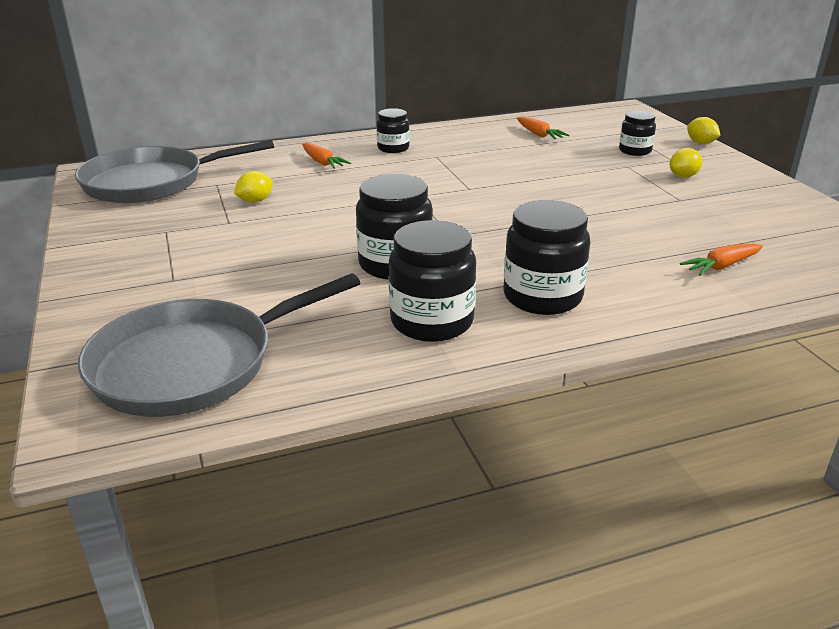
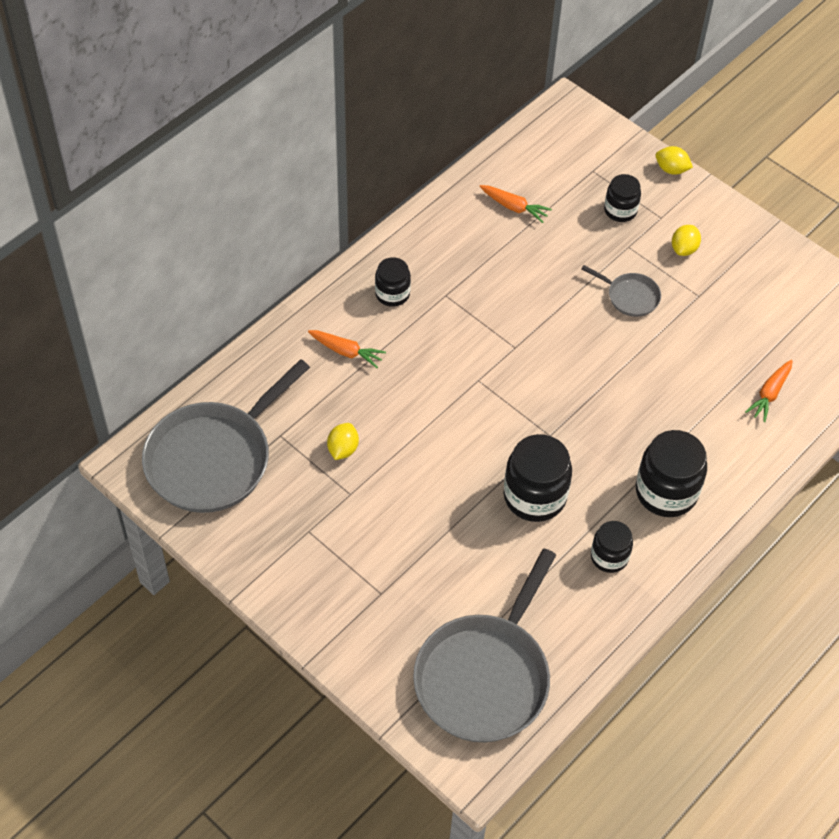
camera: 30 degrees left, 25 degrees up
(432, 321) = (609, 557): black jar -> black jar, size x0.59
(607, 187) = (630, 296): none -> grey pan

